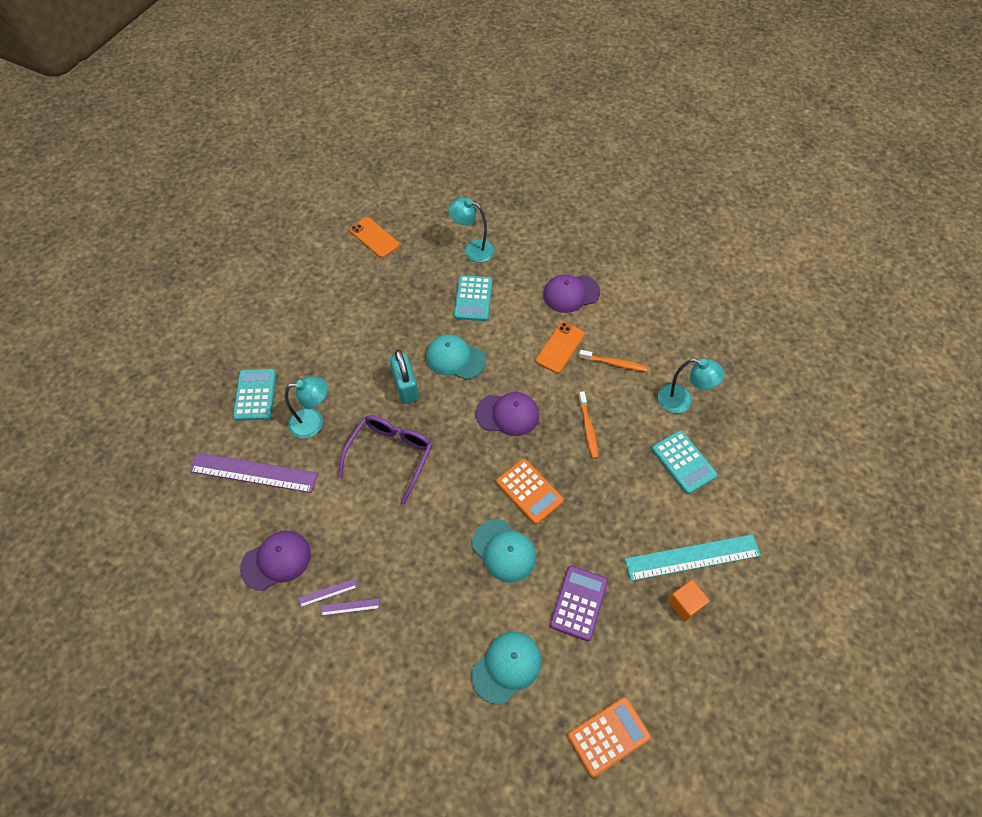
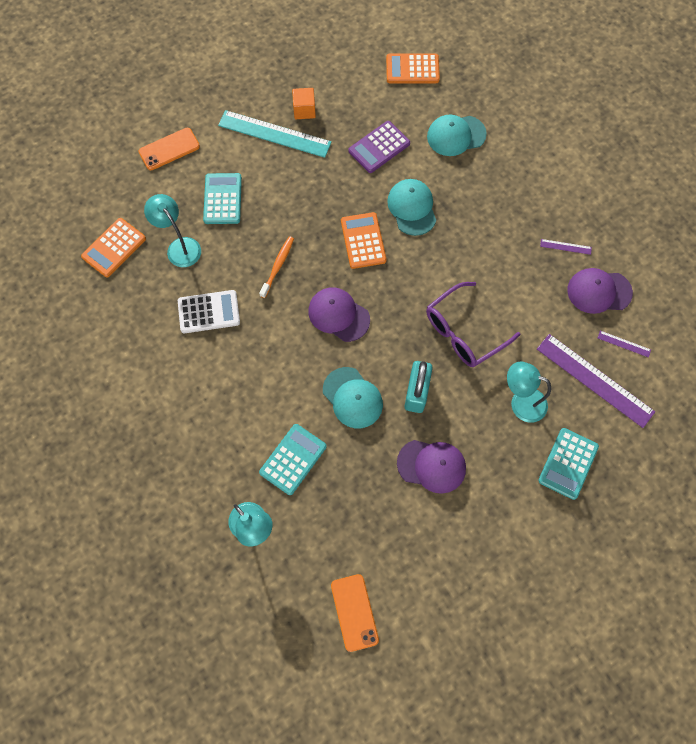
camera: 150 degrees left, 10 degrees up
(350, 607) = (552, 228): purple ruler -> purple ruler (624, 344)
(560, 347) = (246, 355): orange phone -> orange phone (169, 149)
(571, 294) = (191, 409): purple cap -> purple cap (431, 465)
(614, 363) = (209, 312): orange toothbrush -> white calculator
(732, 372) = (114, 248): none -> orange calculator

